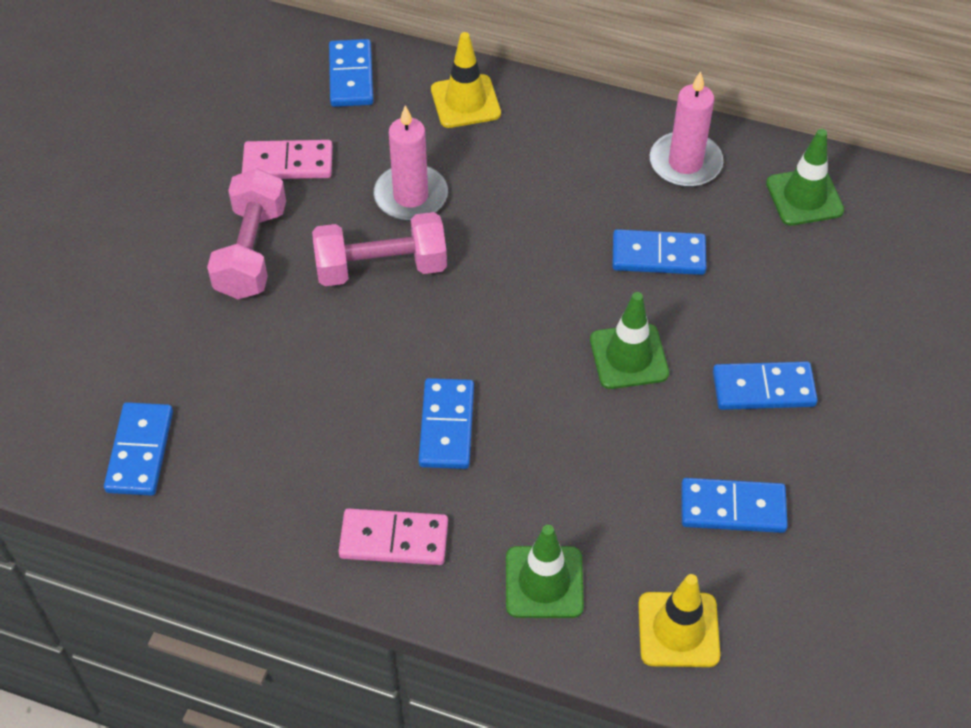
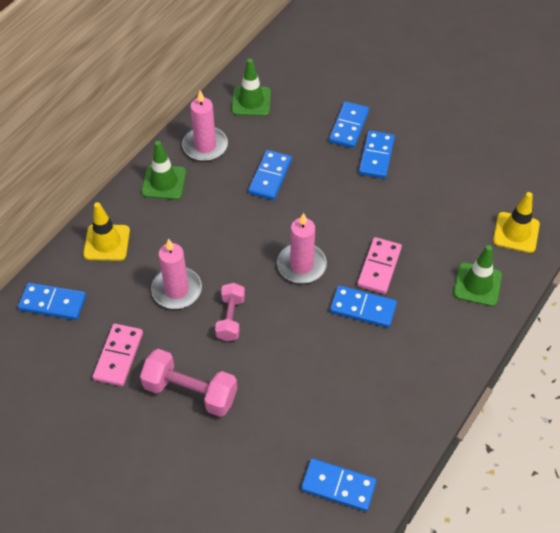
camera: 75 degrees left, 0 degrees up
(381, 267) = (230, 318): pink dumbbell -> pink dumbbell, size x0.65
(394, 540) = (436, 351): pink domino -> pink domino (379, 267)
(502, 331) = (301, 265): none -> pink candle
(629, 357) = (338, 209): green traffic cone -> green traffic cone (164, 182)
(732, 508) = (448, 190): blue domino -> blue domino (348, 126)

